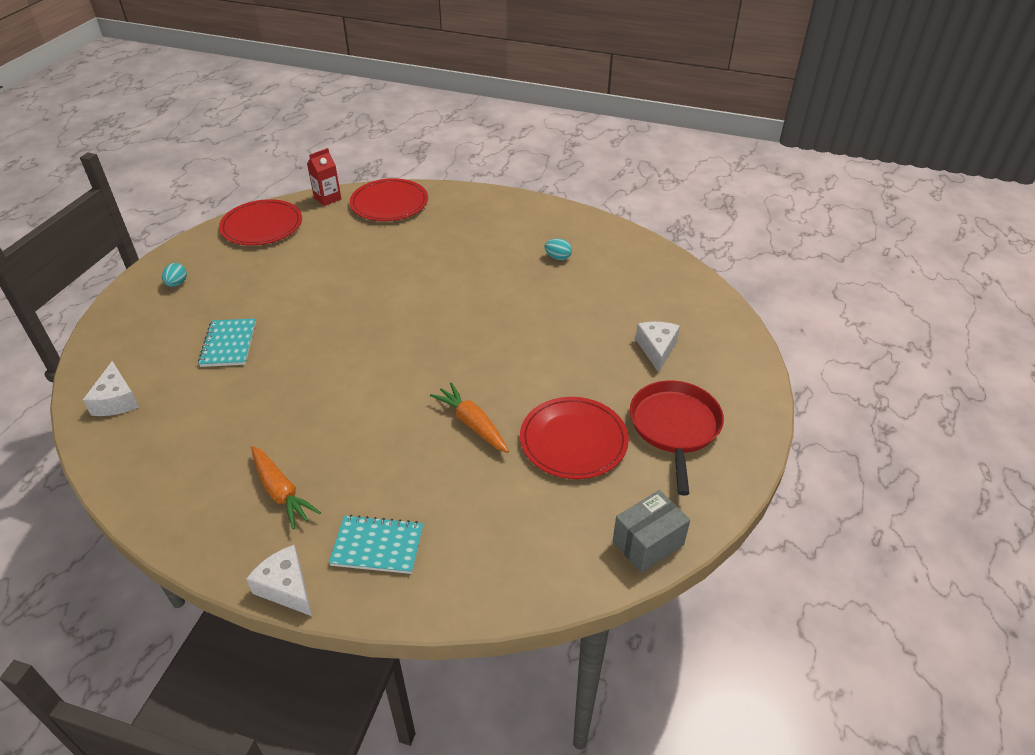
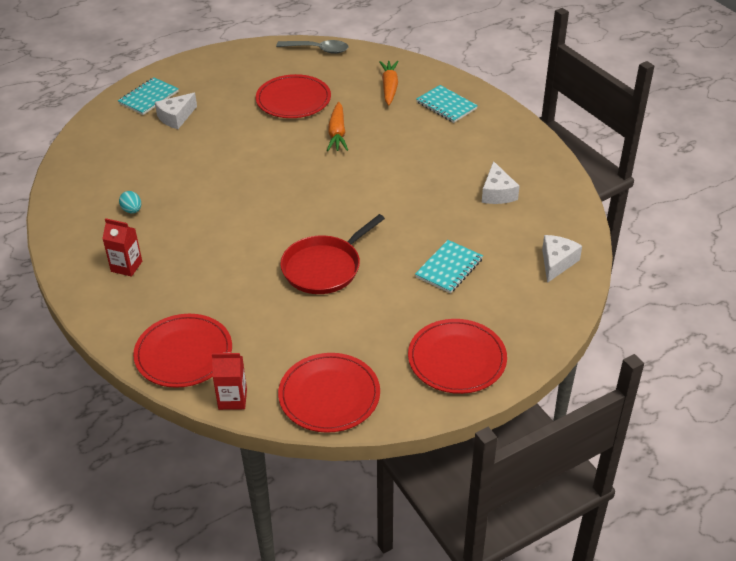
camera: 140 degrees left, 0 degrees up
(177, 284) = (457, 359): turquoise egg -> red plate
(281, 492) = (478, 152): orange carrot -> orange carrot (389, 87)
(286, 587) = (505, 110): white cheese -> white cheese (497, 193)
(501, 225) = (126, 266): none -> red carton
(648, 543) = (318, 50): grey box -> grey spoon
(675, 427) = (233, 80): red pan -> red pan (324, 267)
(718, 355) = (149, 98): none -> turquoise notebook

